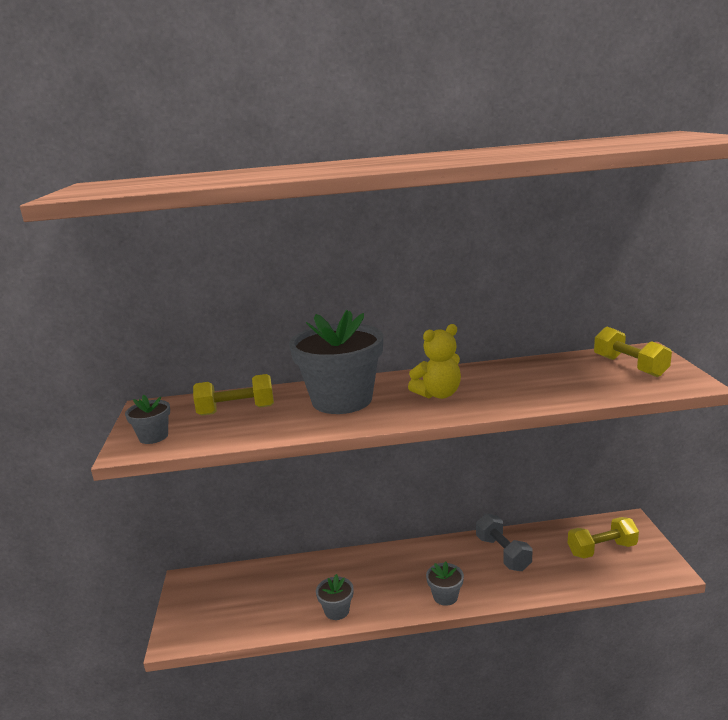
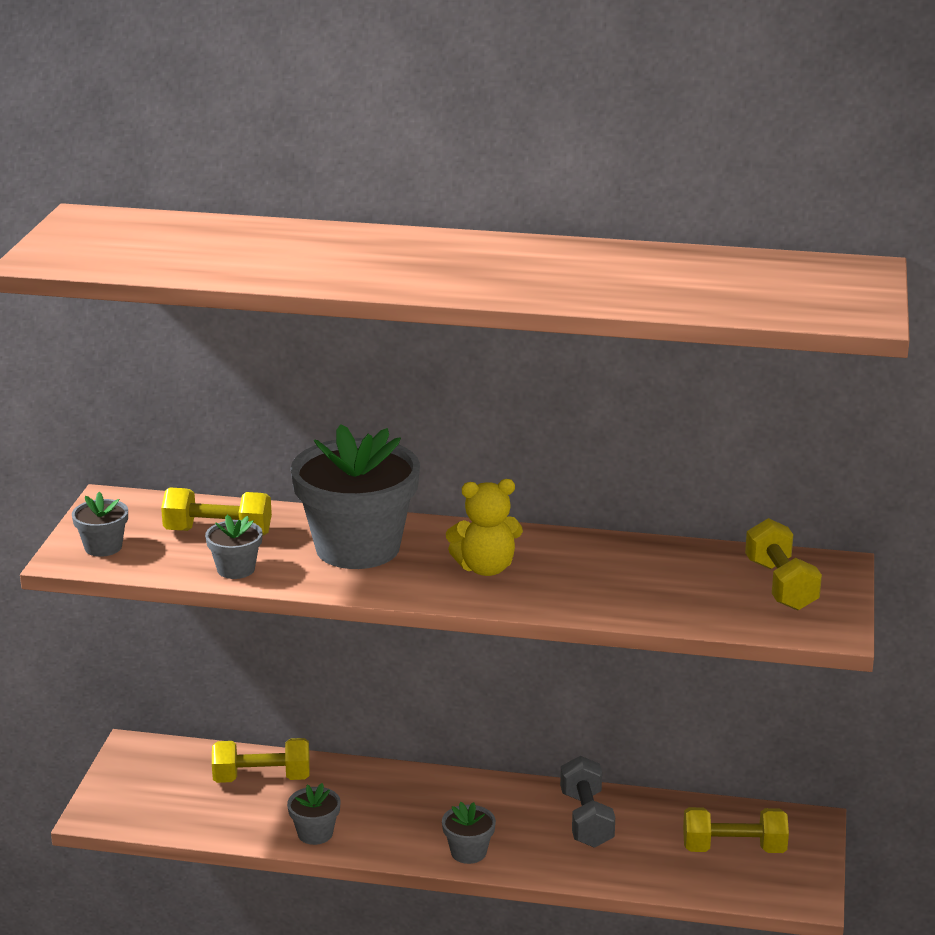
camera: 15 degrees right, 5 degrees up
(263, 430) = (236, 569): none -> grey flower pot
(282, 579) = (262, 778): none -> yellow dumbbell

